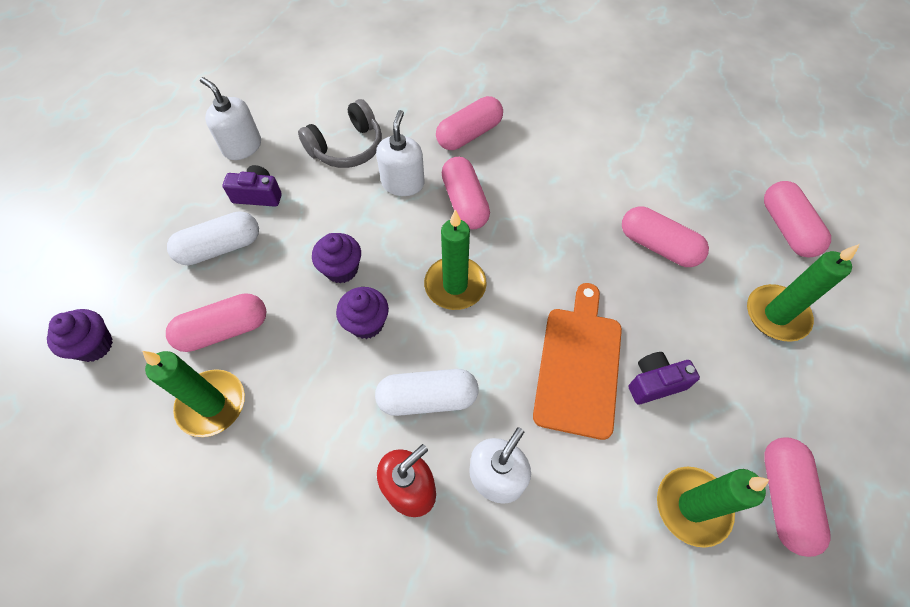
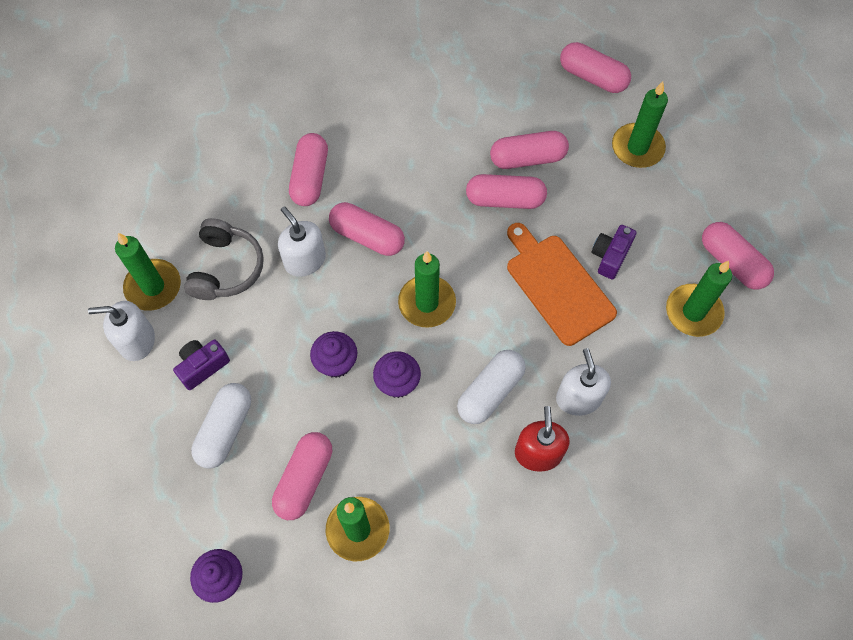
camera: 45 degrees left, 5 degrees up
(291, 123) = (153, 286): none -> green candle
(604, 261) = (505, 199): none -> pink capsule

